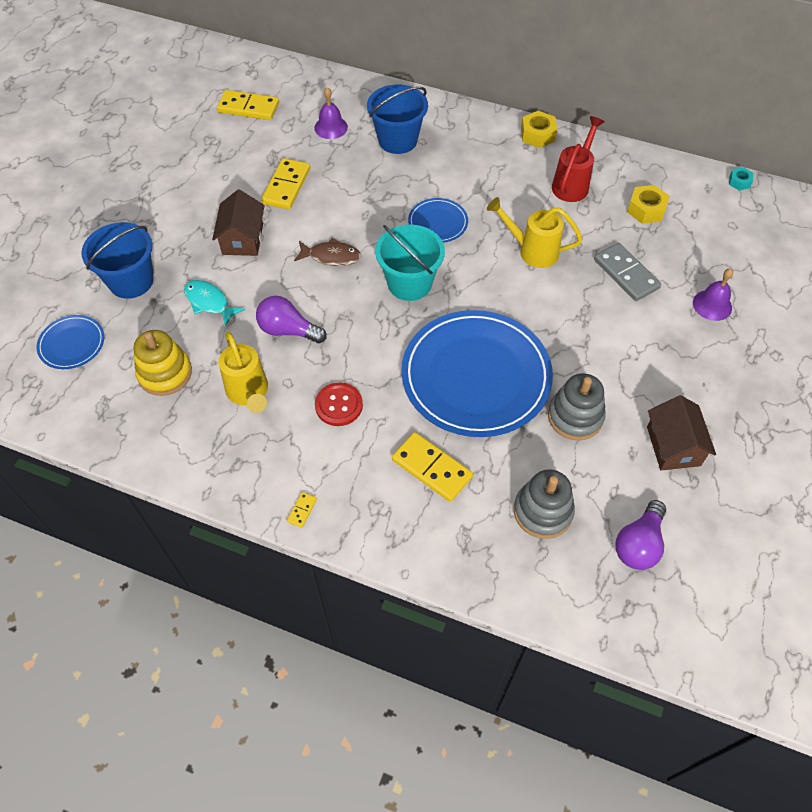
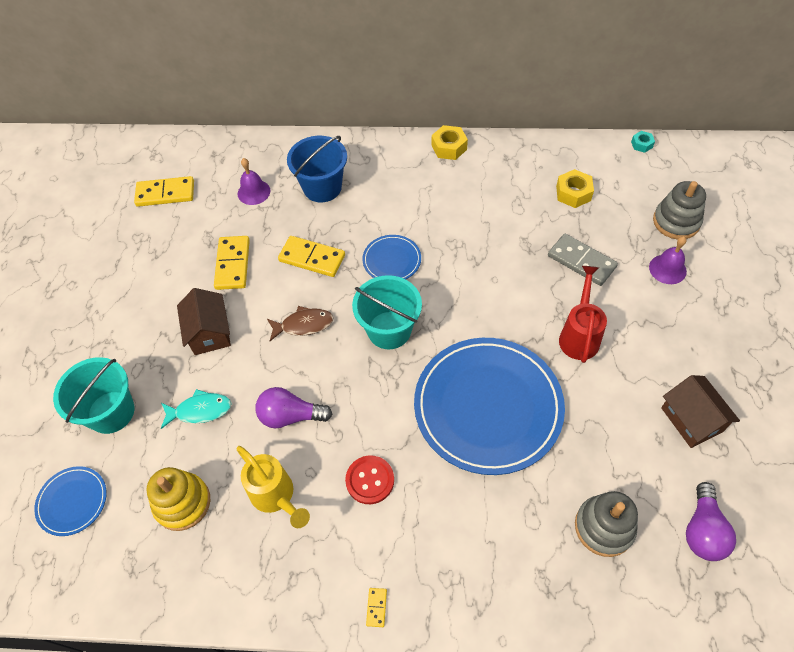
camera: 15 degrees left, 0 degrees up
(131, 281) = (111, 412): blue bucket -> turquoise bucket
(209, 302) = (200, 410): turquoise fish -> turquoise fish turned 150 degrees clockwise
(432, 468) = (484, 517): yellow domino -> yellow domino (312, 258)
(532, 251) = (489, 263): yellow watering can -> none
(572, 184) = (499, 186): red watering can -> red watering can (579, 335)
(575, 416) = (594, 418): grey stacking toy -> grey stacking toy (676, 222)

